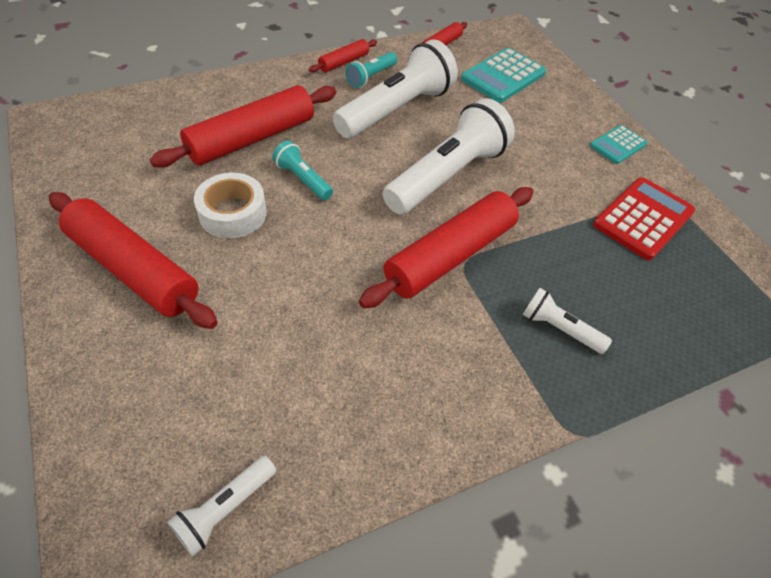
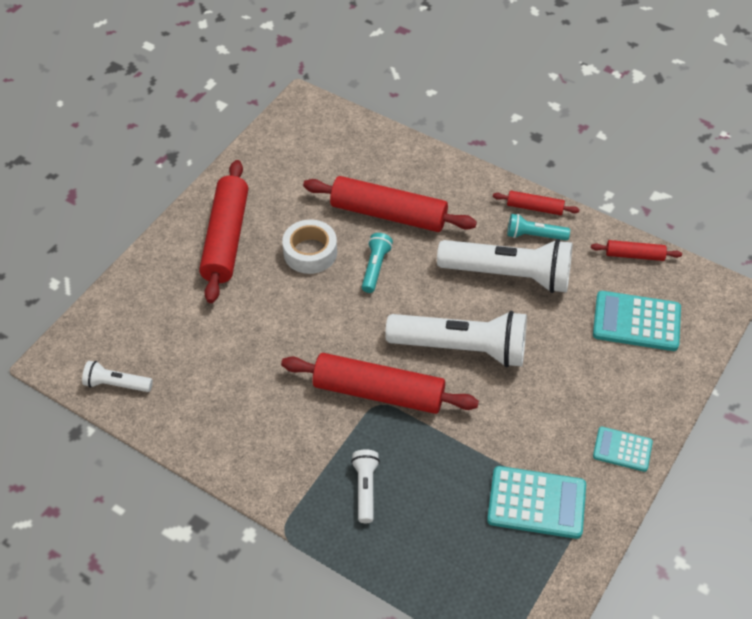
camera: 60 degrees right, 0 degrees up
(643, 218) = (536, 503): red calculator -> turquoise calculator

